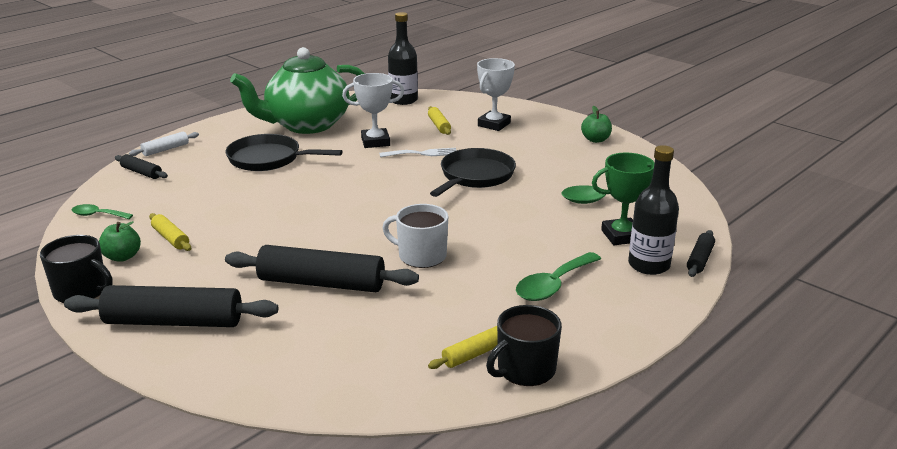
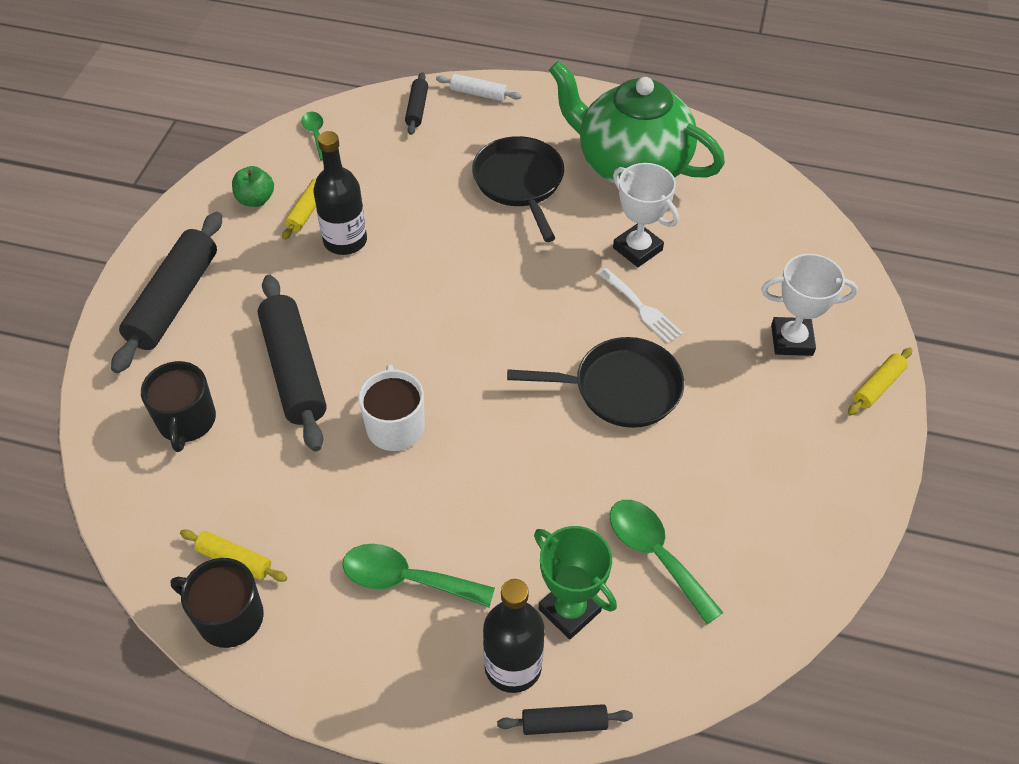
camera: 60 degrees right, 25 degrees up
(81, 291) = (187, 210): black mug -> black mug (187, 421)
(174, 321) = (174, 300): black rolling pin -> black rolling pin turned 45 degrees clockwise
(403, 100) = (784, 212): black bottle -> black bottle (345, 240)
(439, 125) = (737, 285): yellow rolling pin -> yellow rolling pin (877, 386)
(595, 140) = (842, 477): green apple -> none

